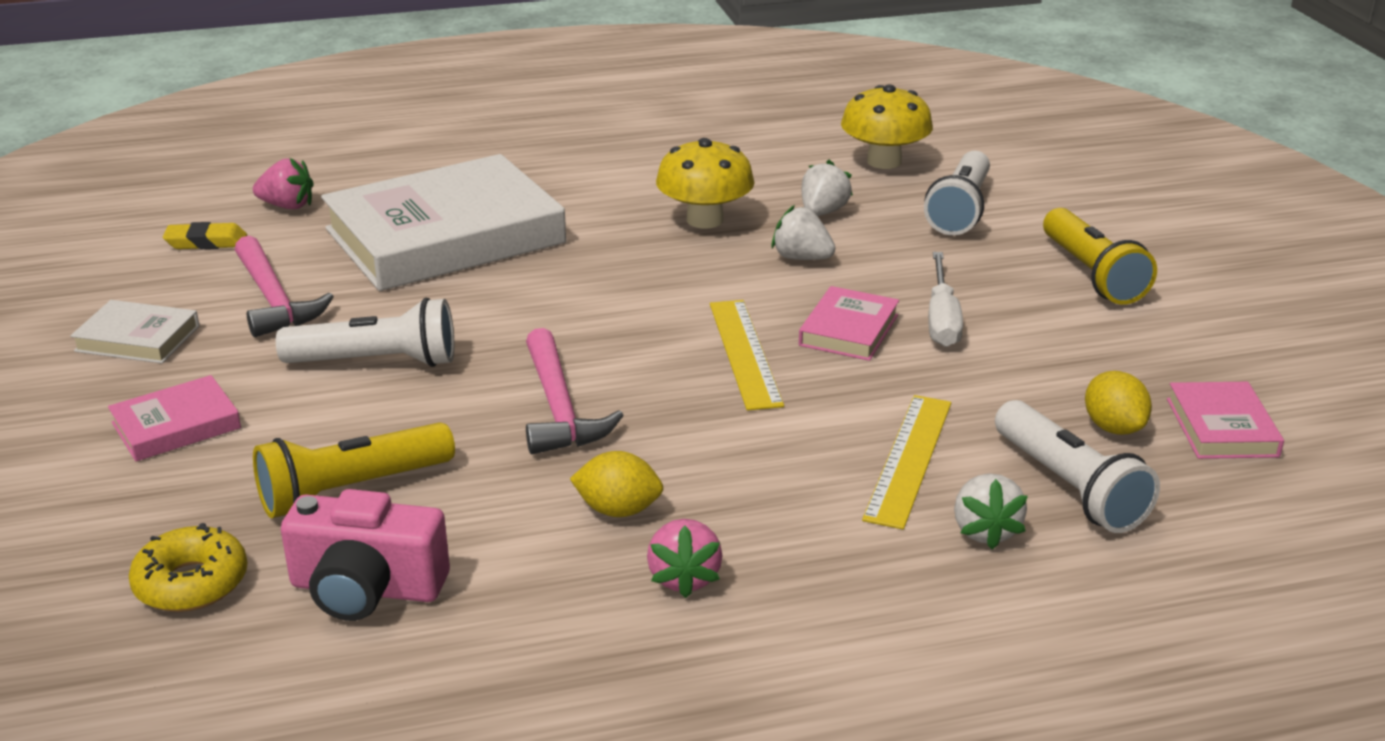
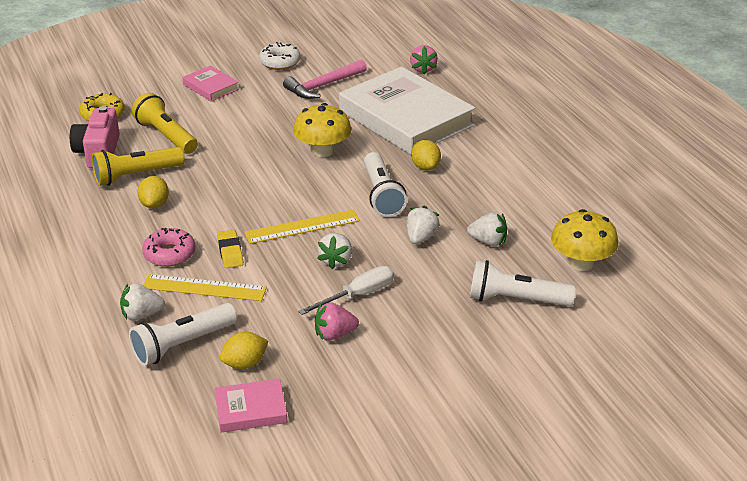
camera: 80 degrees right, 5 degrees up
(138, 338) = (280, 62): white book -> white donut
(206, 242) = (375, 57): yellow eraser -> yellow eraser (230, 252)
(377, 362) = (271, 122): white flashlight -> white flashlight (381, 195)
(559, 409) = (238, 177): pink hammer -> none
(606, 235) = (425, 167): none -> yellow lemon
(684, 578) = (104, 227): pink strawberry -> pink strawberry (334, 334)
(705, 220) = (459, 198): yellow mushroom -> yellow mushroom (323, 151)
(797, 495) = (169, 254): none -> pink donut
(848, 330) = (336, 260): pink book -> white strawberry
(941, 319) = (358, 295): white screwdriver -> white screwdriver turned 150 degrees clockwise
(1092, 274) = (438, 360): yellow flashlight -> yellow flashlight (136, 175)

